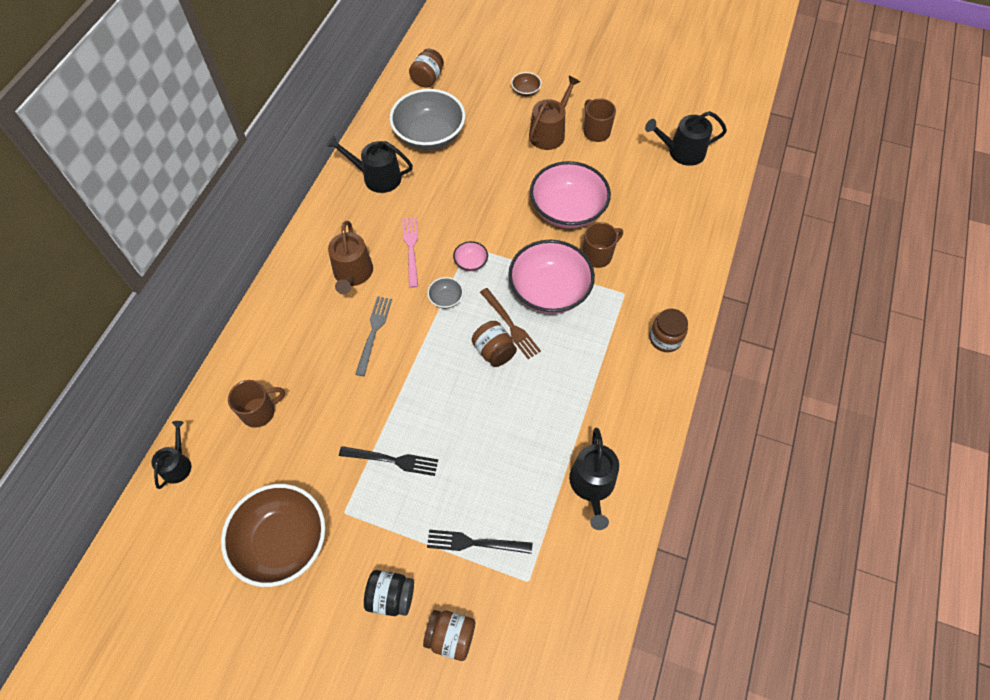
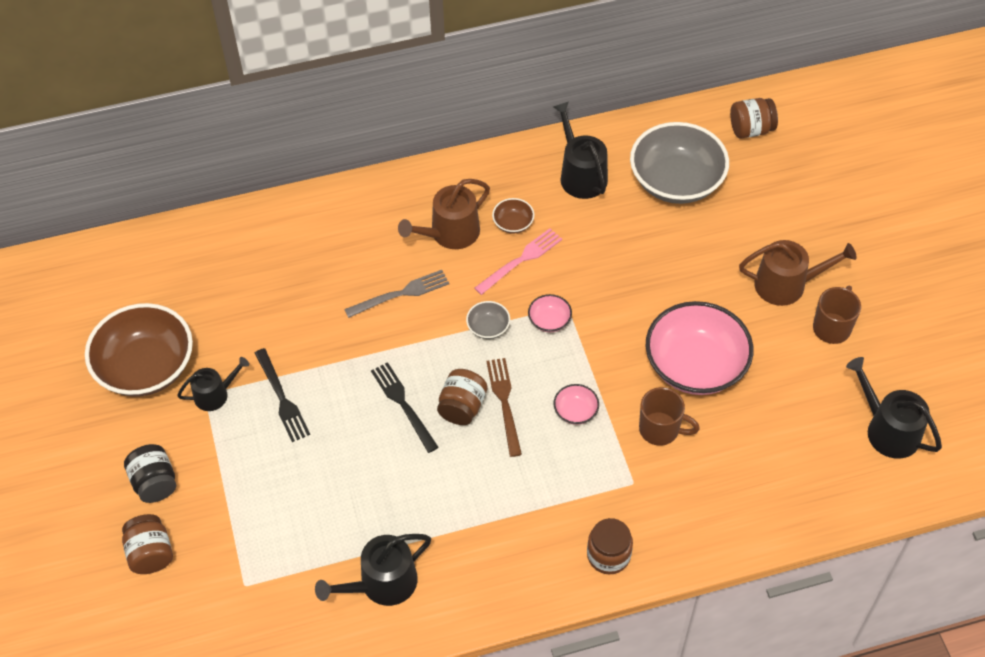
camera: 55 degrees right, 5 degrees down
(178, 464) = (159, 242): black watering can -> black watering can (215, 394)
(260, 412) = (251, 264): brown mug -> none
(474, 543) = (250, 517): black fork -> black fork (403, 404)
(510, 325) = (504, 402): brown fork -> brown fork turned 150 degrees clockwise
(526, 91) = (825, 226): brown bowl -> brown bowl (513, 223)
(549, 291) = (575, 411): pink bowl -> pink bowl, size x0.42

